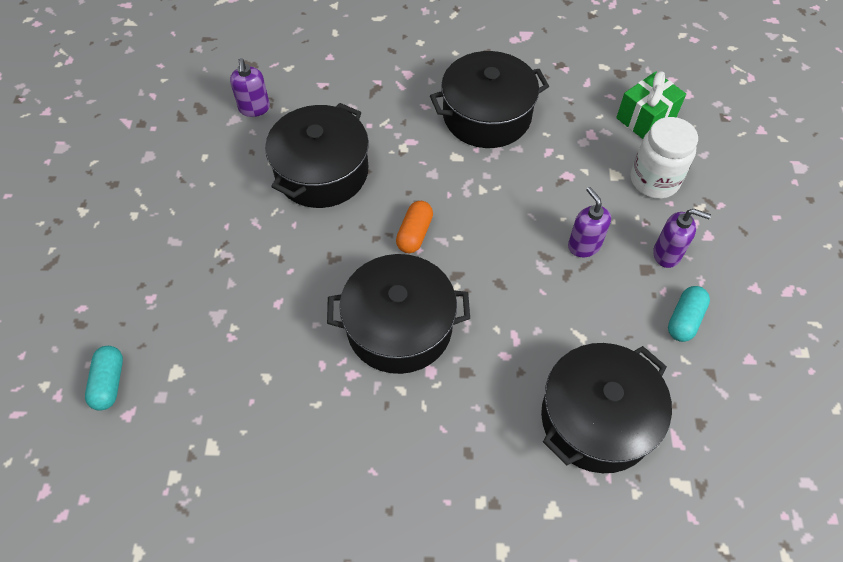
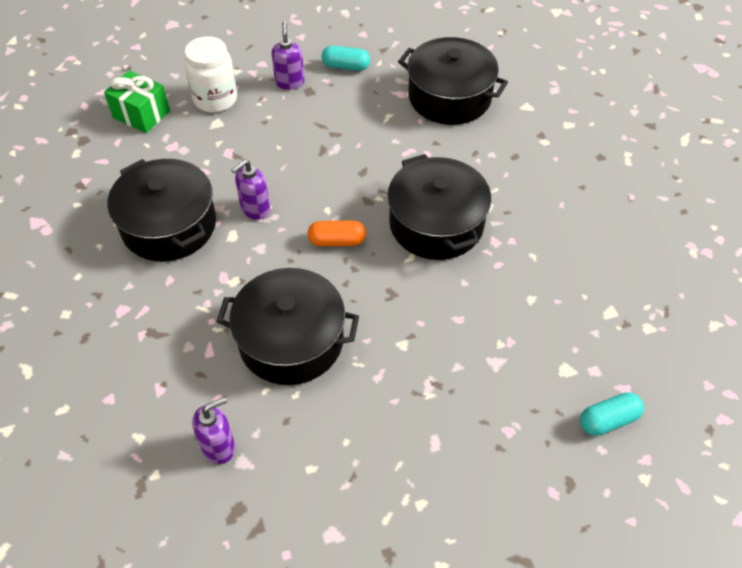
camera: 110 degrees left, 5 degrees down
(584, 245) = (301, 129): purple soap dispenser -> purple soap dispenser (255, 209)

